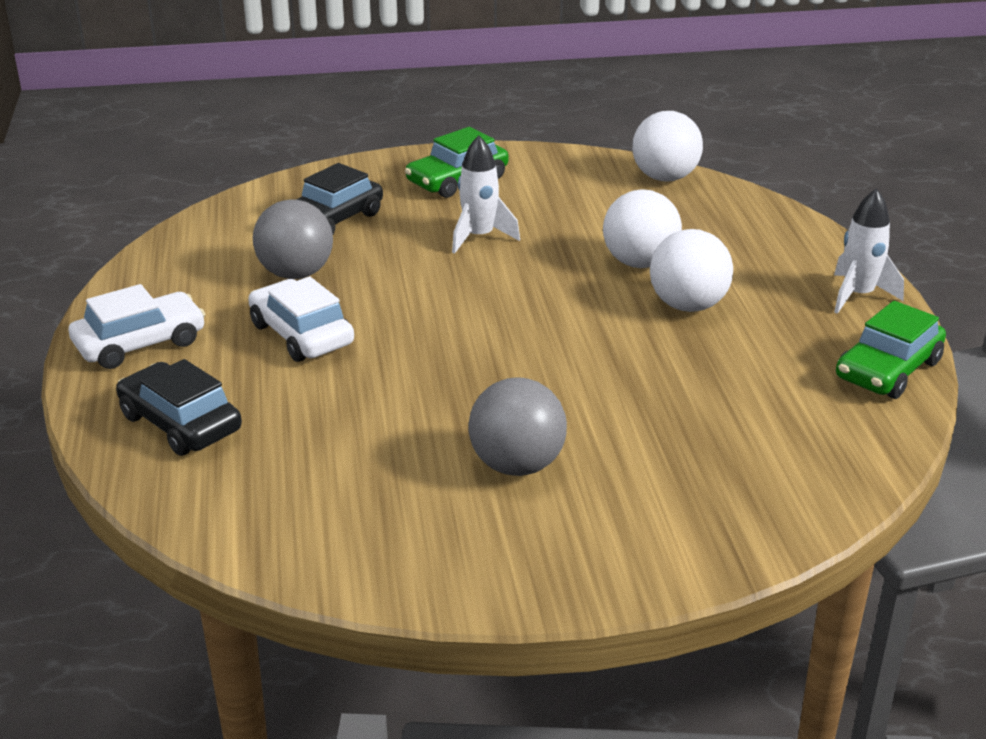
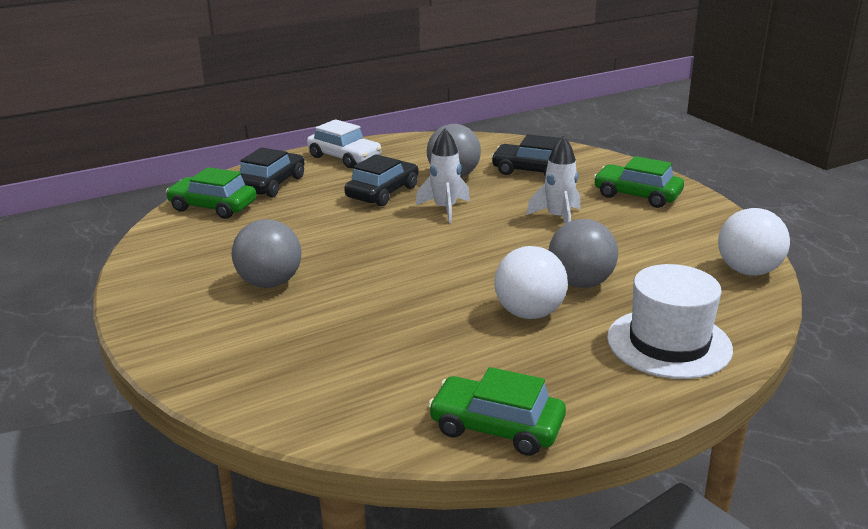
camera: 70 degrees right, 5 degrees down
(219, 489) = (213, 207): none -> green car
(301, 334) = (382, 192): white car -> black car
(639, 263) = (580, 283): white ball -> grey ball
(777, 251) = (669, 343): none -> white hat
(858, 295) = (624, 397): white rocket -> white rocket (445, 209)

